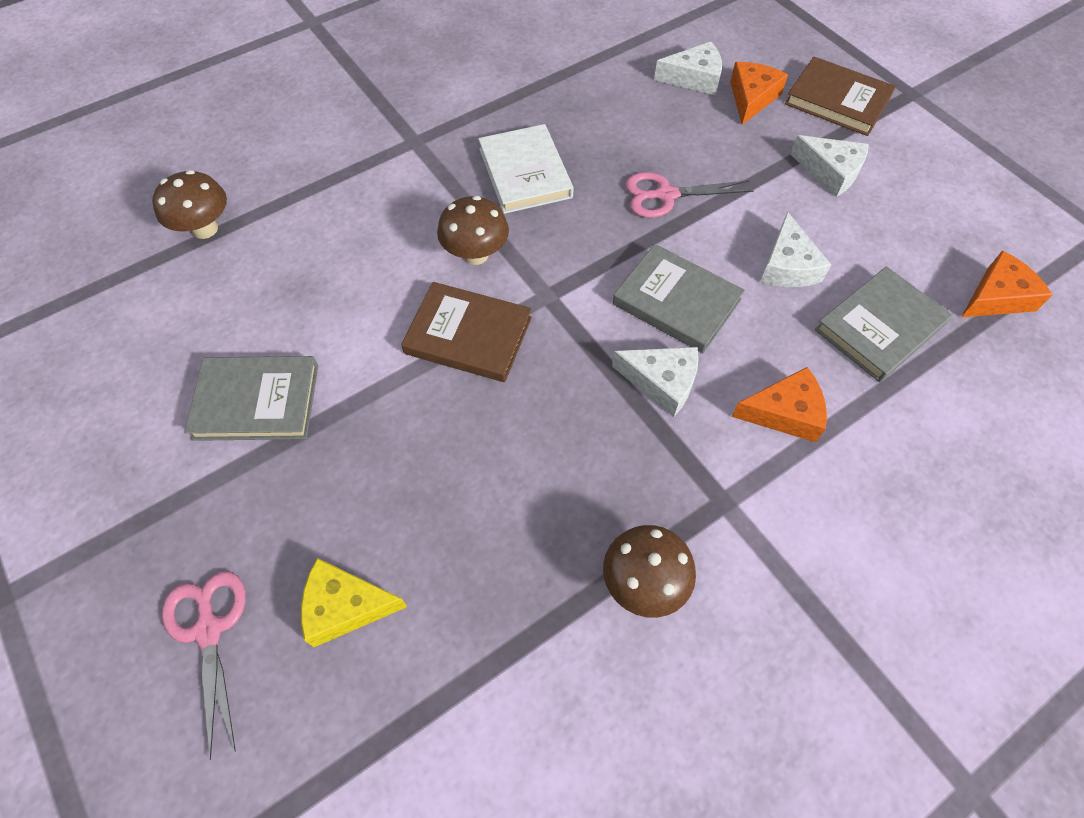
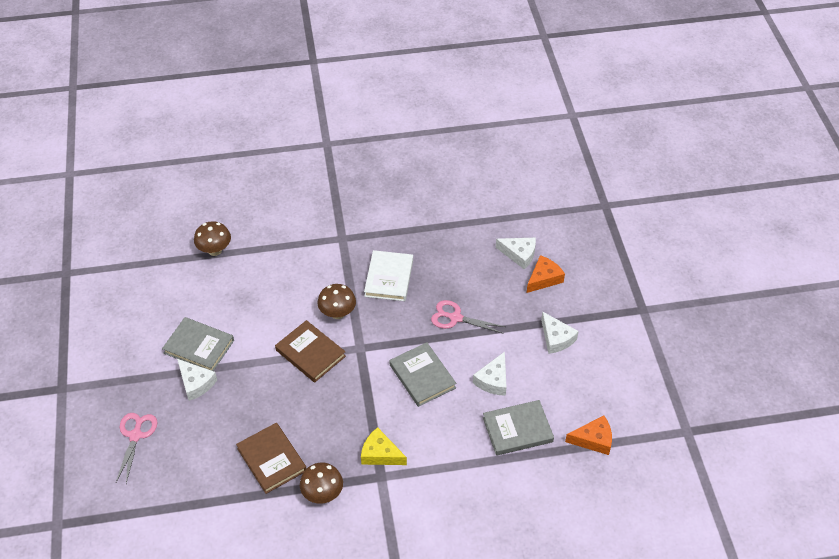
camera: 25 degrees right, 10 degrees down
(345, 606) = (193, 449): yellow cheese -> yellow cheese (380, 454)
(662, 382) = (388, 412): white cheese -> white cheese (196, 383)
(784, 412) = (438, 450): orange cheese -> none
(837, 101) = (593, 298): brown book -> brown book (271, 459)

